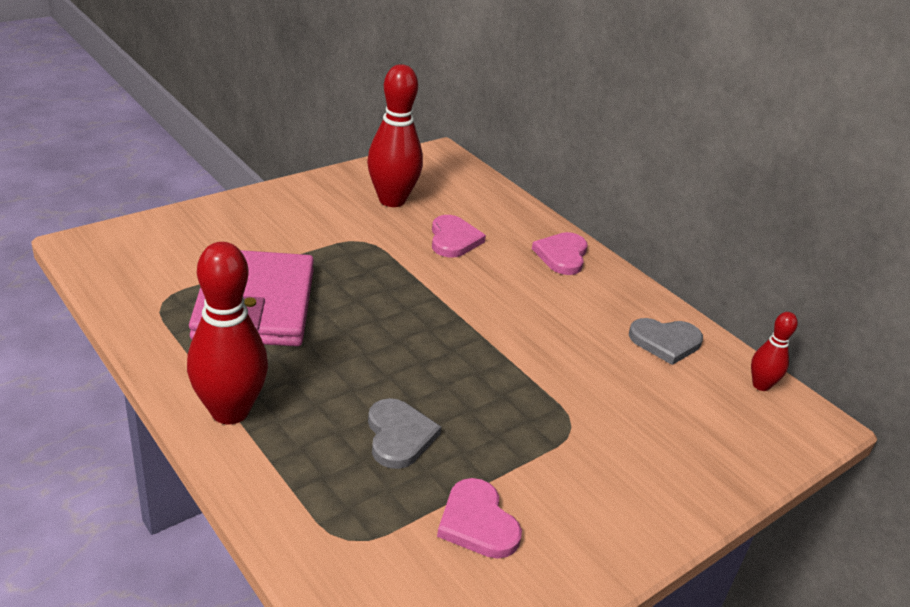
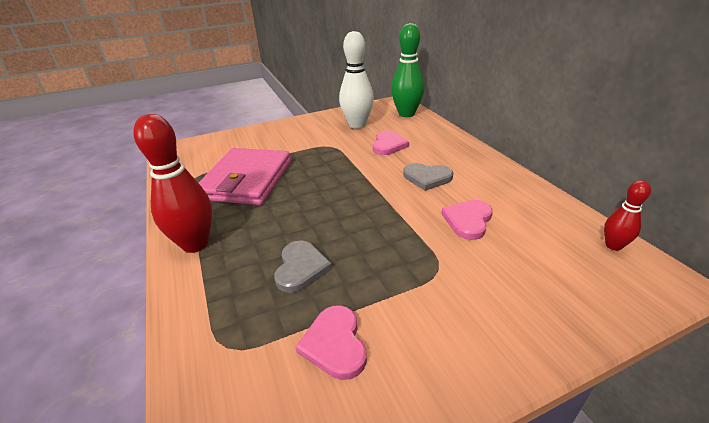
camera: 20 degrees right, 0 degrees up
(392, 200) = (357, 125): red bowling pin -> white bowling pin
(464, 180) = (406, 114): none -> green bowling pin
(562, 255) = (461, 154): pink heart -> pink heart (468, 220)
(665, 342) = (530, 210): grey heart -> grey heart (427, 178)

